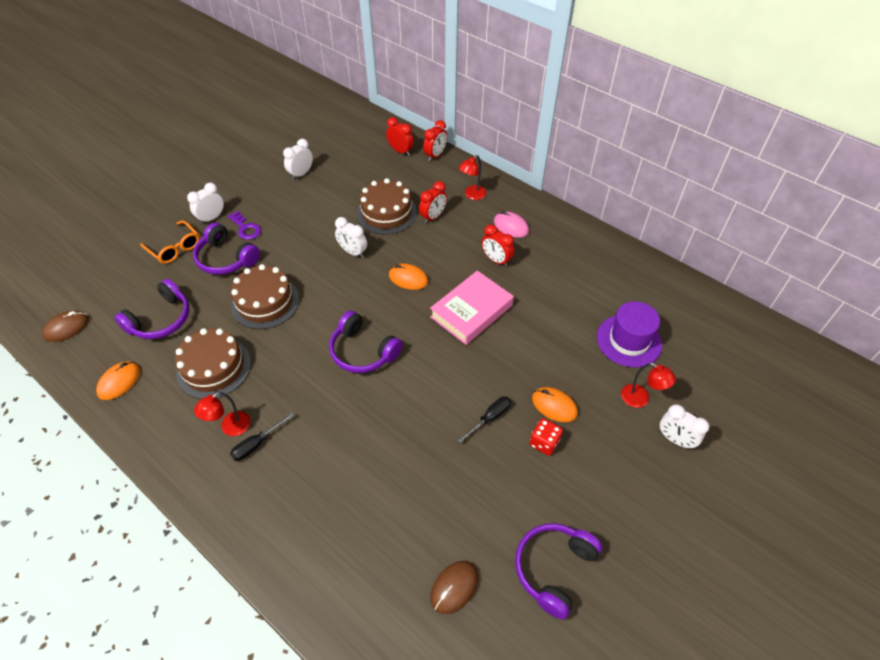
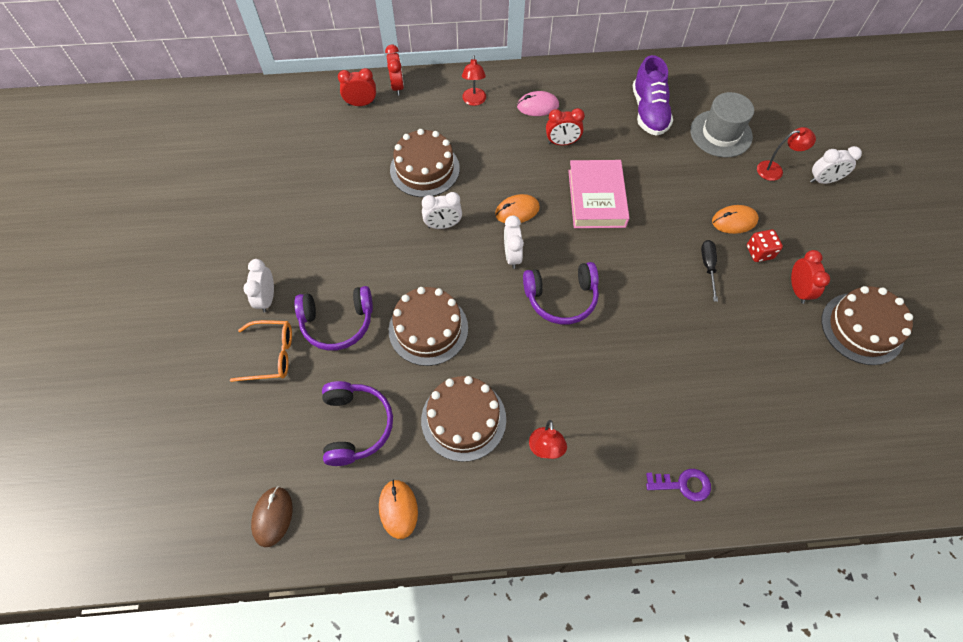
camera: 45 degrees left, 10 degrees up
(246, 228) = (316, 281): purple key -> purple key (683, 484)
(257, 444) = (582, 441): black screwdriver -> none
(301, 174) = (296, 191): white clock -> white clock (512, 256)
(433, 217) = (468, 143): red clock -> red clock (798, 290)
(454, 587) = (828, 398): brown mouse -> none
(554, 569) = (862, 328): purple headphones -> brown cake
(589, 285) = (649, 112): none -> purple shoe
(629, 340) = (721, 133): purple hat -> grey hat

